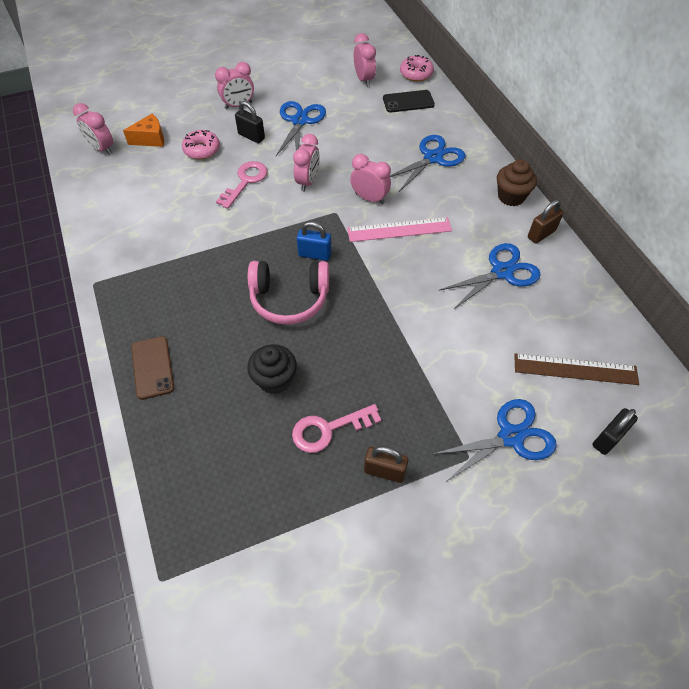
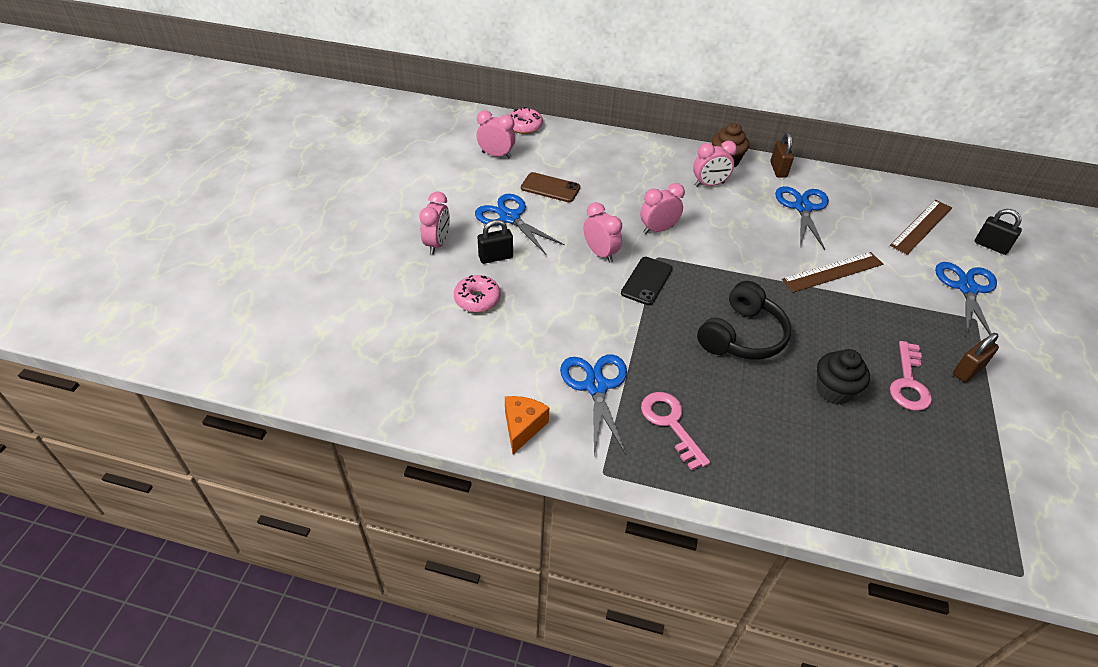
camera: 55 degrees left, 10 degrees down
(102, 149) = (385, 375): pink clock -> pink clock (709, 184)
(151, 139) = (415, 329): orange cheese -> orange cheese (522, 427)
(152, 367) = (762, 473): brown phone -> brown phone (550, 188)
(245, 181) = (558, 291): pink key -> pink key (670, 423)
(289, 299) = (742, 336): pink headphones -> black headphones
(314, 254) = (699, 294): blue padlock -> none
(399, 230) = (711, 233): pink ruler -> none
(408, 102) = (556, 148): black phone -> black phone (646, 281)
(429, 326) = (833, 272): none -> brown ruler
(433, 158) = (642, 173): blue scissors -> blue scissors (596, 386)
(608, 438) = (990, 246): black padlock -> black padlock turned 45 degrees counterclockwise

